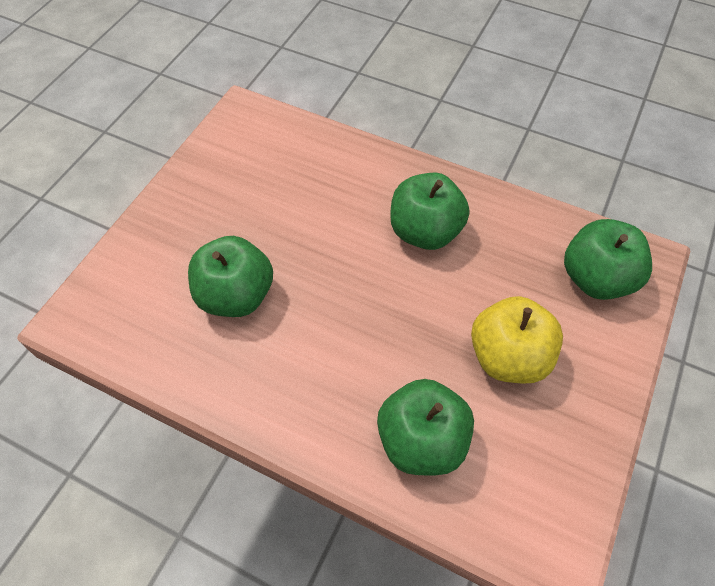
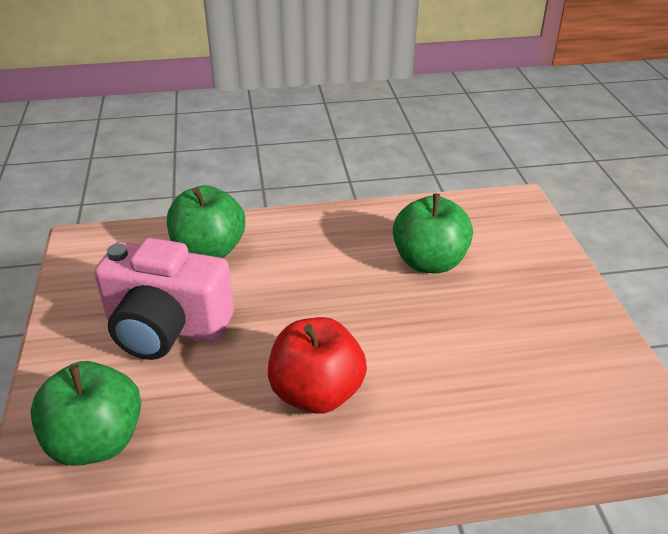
camera: 145 degrees right, 20 degrees down
(425, 231) = (317, 393): green apple -> red apple
(508, 356) = (166, 327): yellow apple -> pink camera

